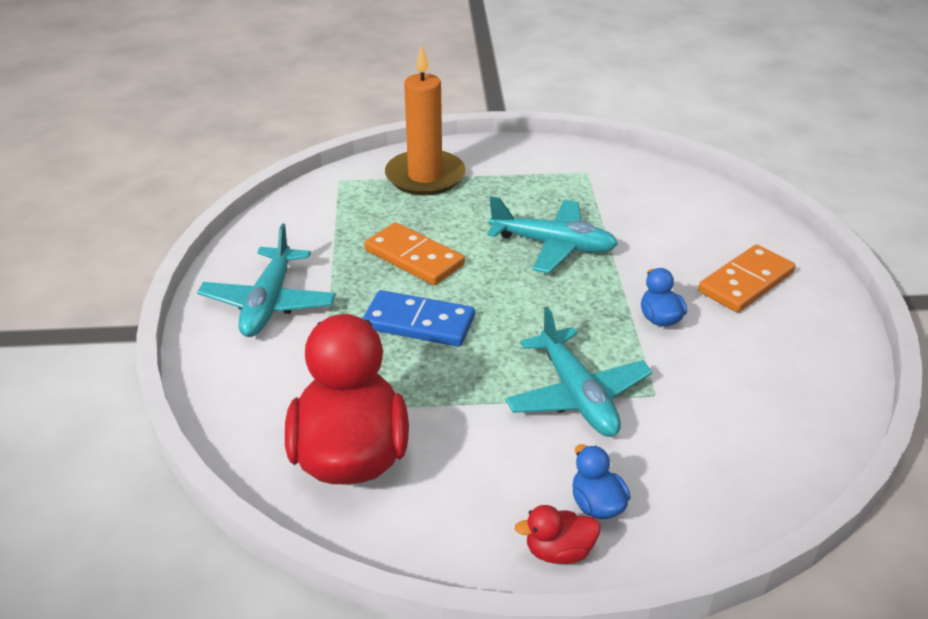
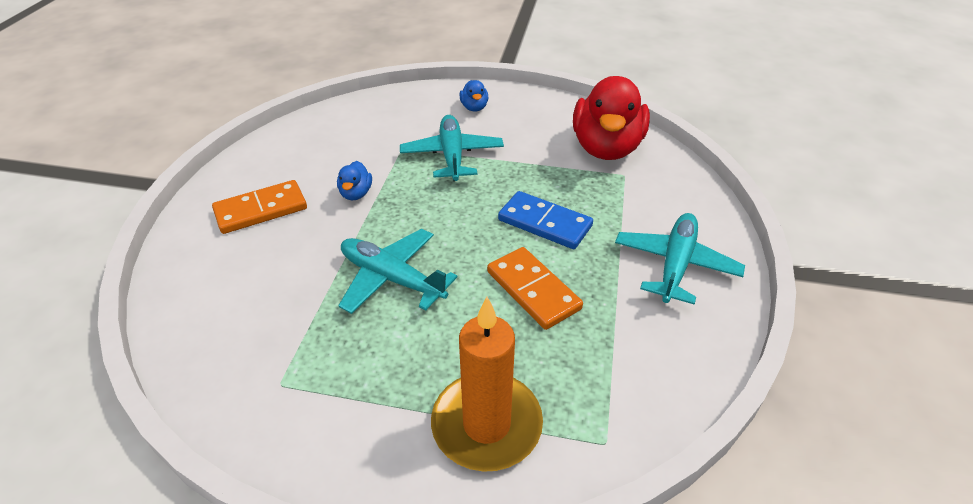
camera: 165 degrees left, 5 degrees up
(559, 551) = (504, 95): red duck -> none

